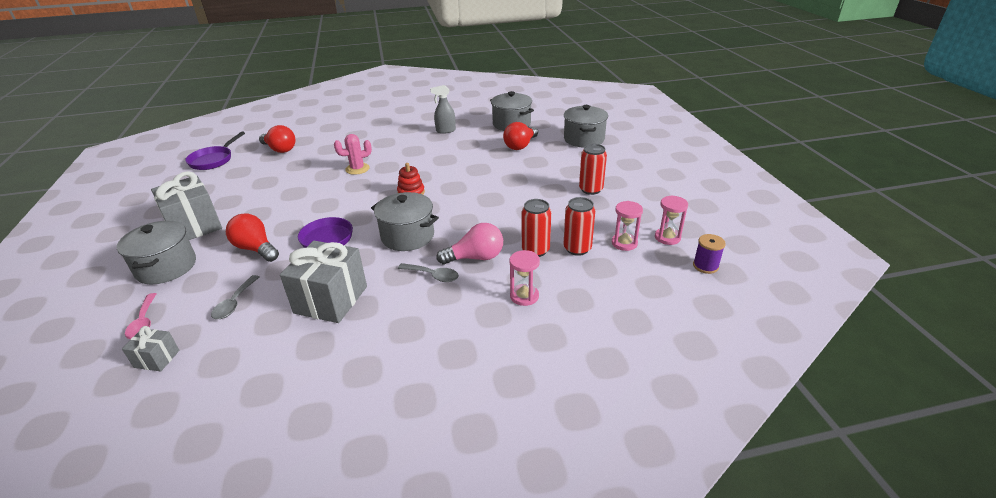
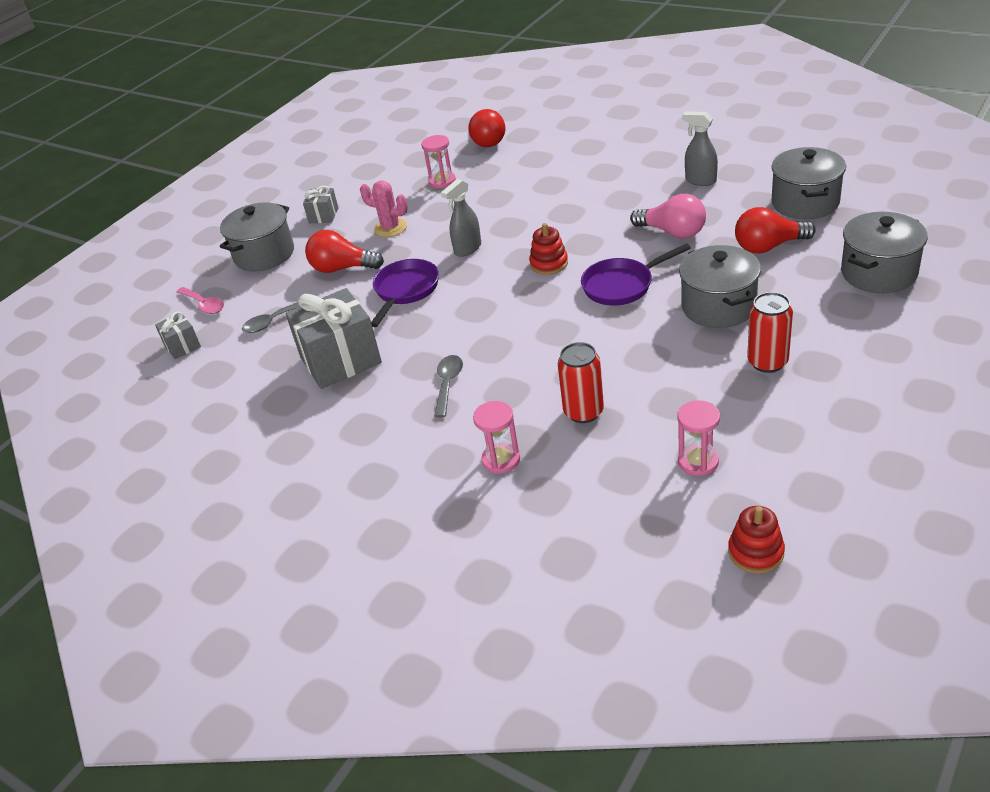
camera: 50 degrees right, 5 degrees up
(144, 322) = (204, 305): pink spoon -> pink spoon turned 75 degrees counterclockwise
(194, 226) = (323, 215): grey gift -> grey gift, size x0.49
(213, 160) = (414, 132): purple pan -> purple pan (622, 285)
(256, 249) = (342, 268): red light bulb -> red light bulb turned 75 degrees counterclockwise
(344, 204) = (467, 249): none -> grey spray bottle
(357, 169) = (532, 203): pink cactus -> pink cactus (390, 228)
(407, 236) = (480, 322): grey pot -> grey pot (718, 306)
(433, 275) = (448, 384): grey spoon -> grey spoon turned 150 degrees counterclockwise
(475, 257) = (512, 386): pink light bulb -> pink light bulb (672, 232)
(577, 248) = (632, 436): red can -> none
(667, 237) = (766, 486): pink hourglass -> pink hourglass (442, 181)
(705, 266) = (756, 552): purple spool -> red stacking toy

